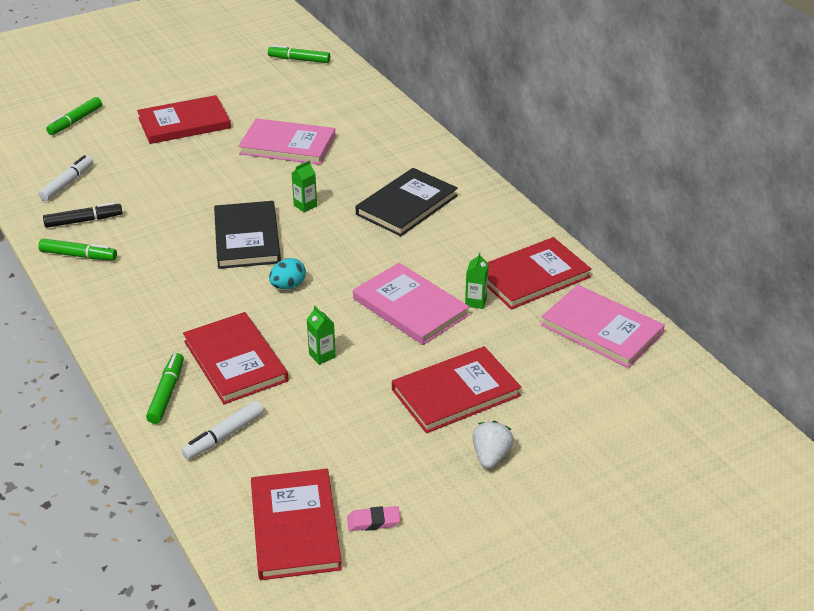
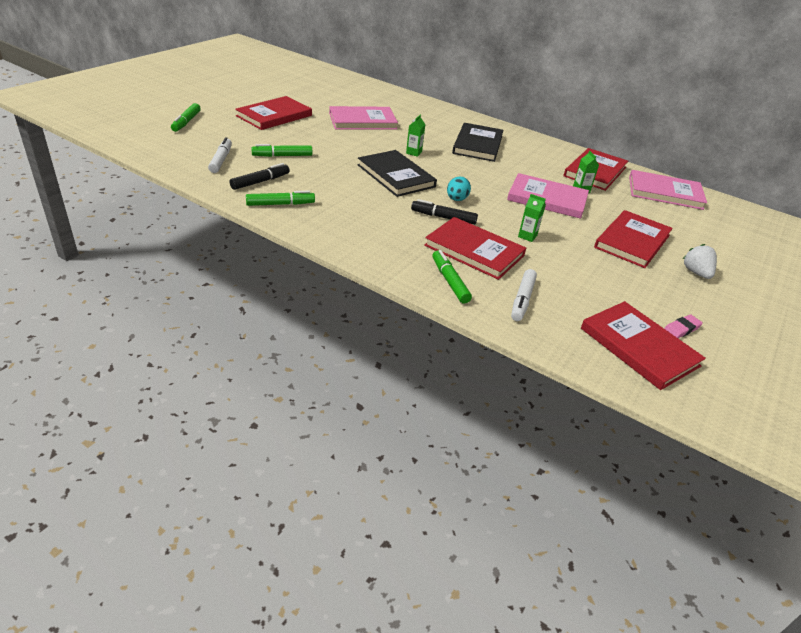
camera: 30 degrees left, 0 degrees up
(245, 309) = (443, 217): none -> black marker
(299, 60) = (317, 76): green marker -> green marker (282, 156)

